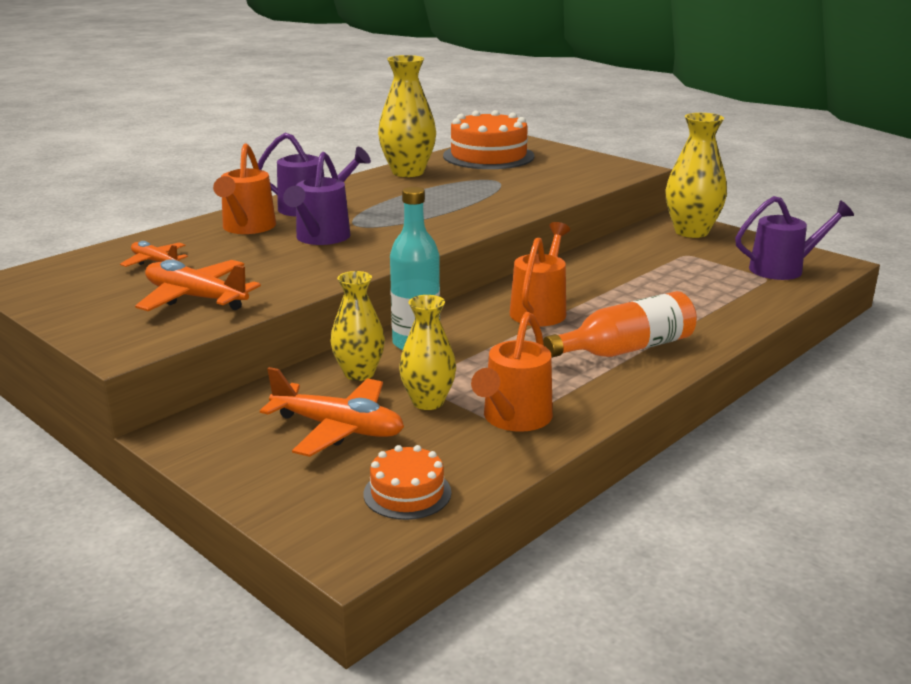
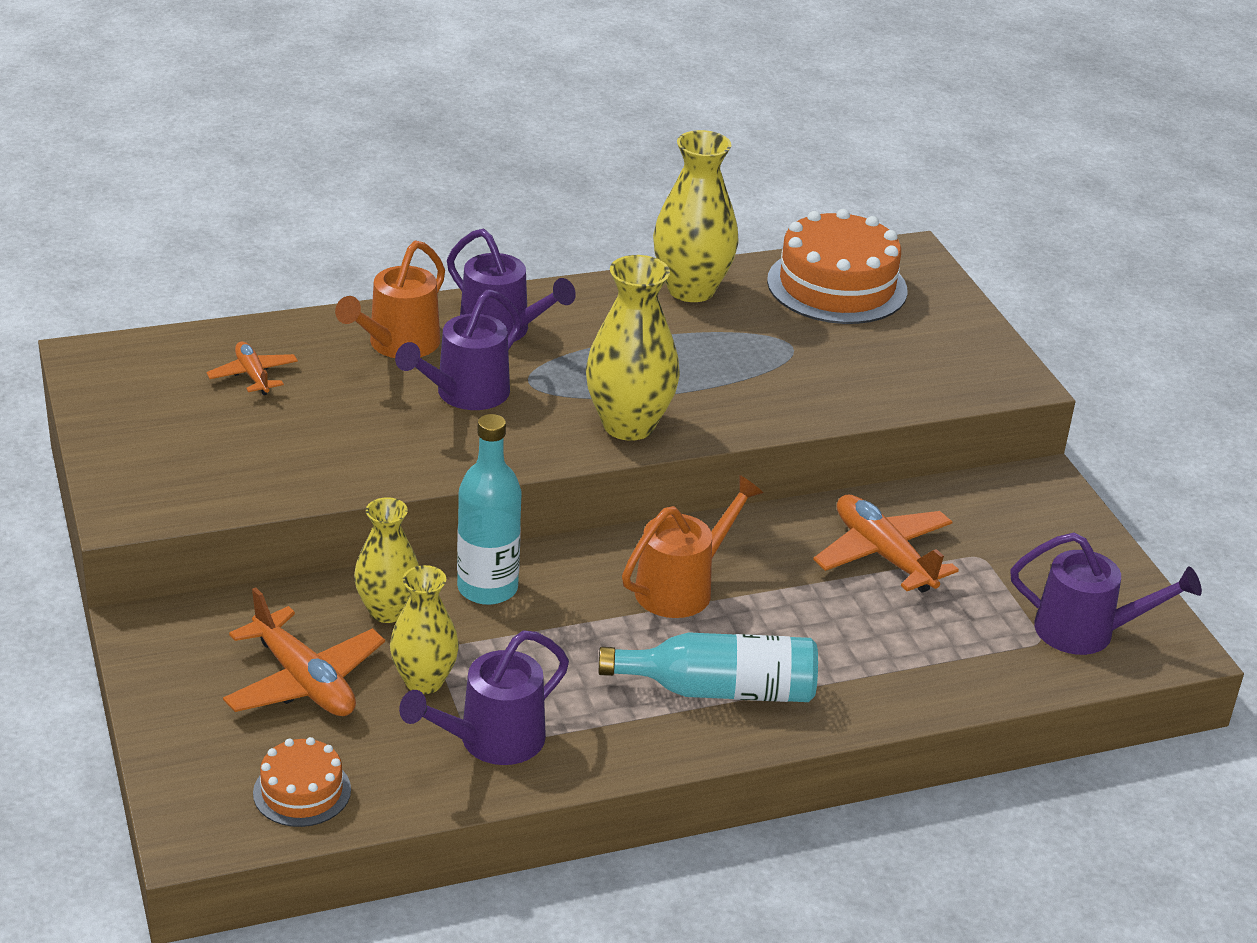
camera: 25 degrees right, 10 degrees up
(196, 298) = (251, 455): orange plane -> orange plane (883, 555)
(513, 419) = (491, 742): orange watering can -> purple watering can
(626, 349) = (720, 690): orange bottle -> turquoise bottle
(691, 232) = (1040, 514): yellow vase -> yellow vase (628, 425)

